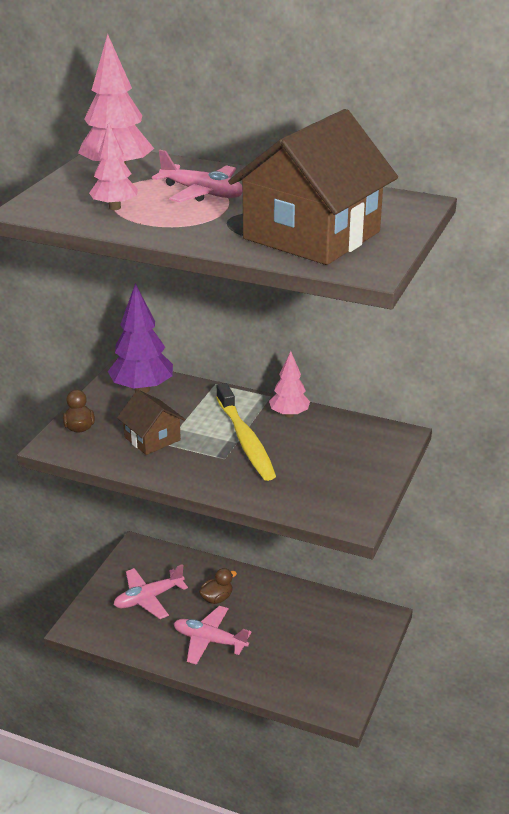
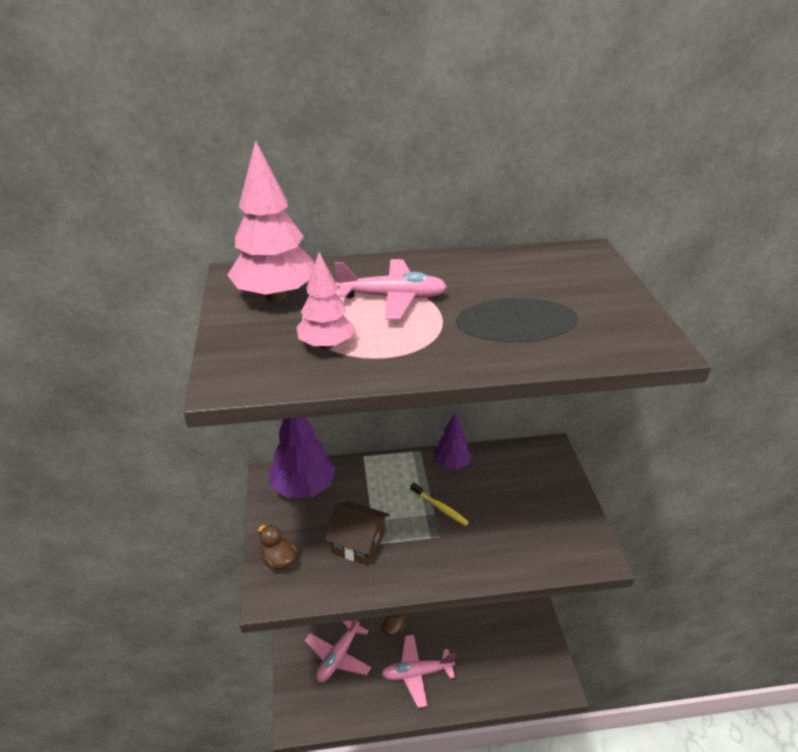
camera: 30 degrees left, 5 degrees up
(245, 440) = (440, 507): yellow toothbrush -> yellow toothbrush, size x0.48
(289, 414) = (451, 464): pink tree -> purple tree
(311, 235) = (555, 319): brown house -> none

